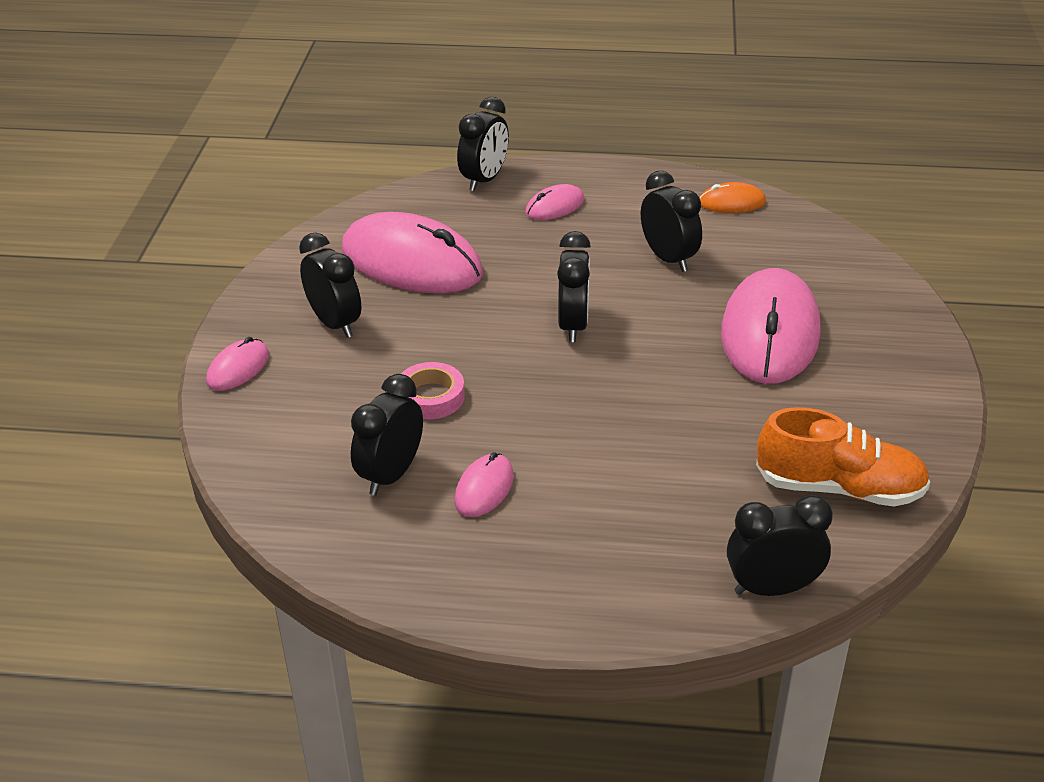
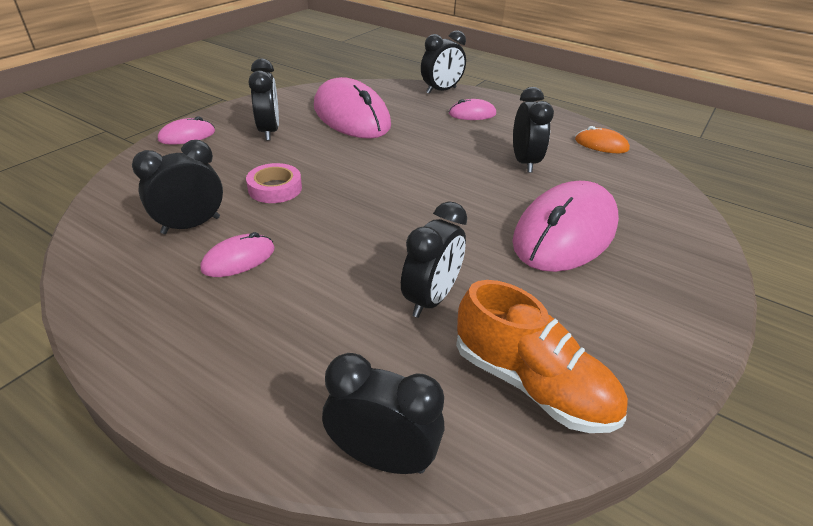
camera: 25 degrees right, 0 degrees up
(573, 325) = (416, 179): black clock -> black clock (431, 299)

